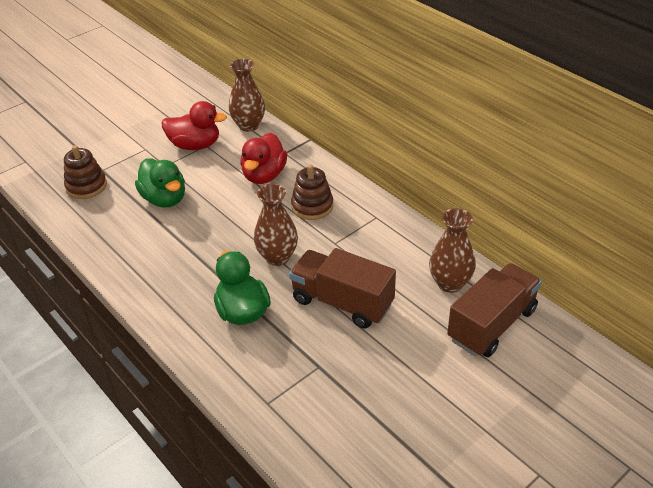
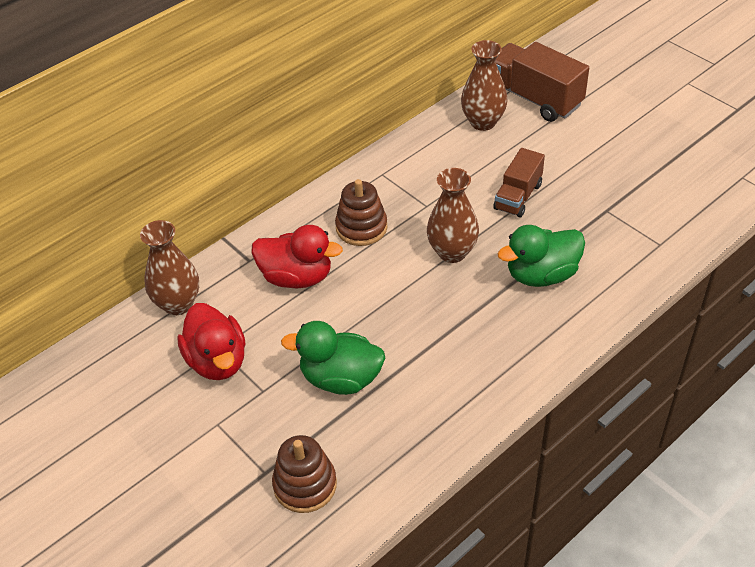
camera: 90 degrees left, 5 degrees up
(165, 199) = (341, 379): green duck -> green duck turned 135 degrees counterclockwise
(195, 145) = (217, 361): red duck -> red duck turned 150 degrees clockwise
(342, 302) = (518, 196): brown truck -> brown truck, size x0.63

